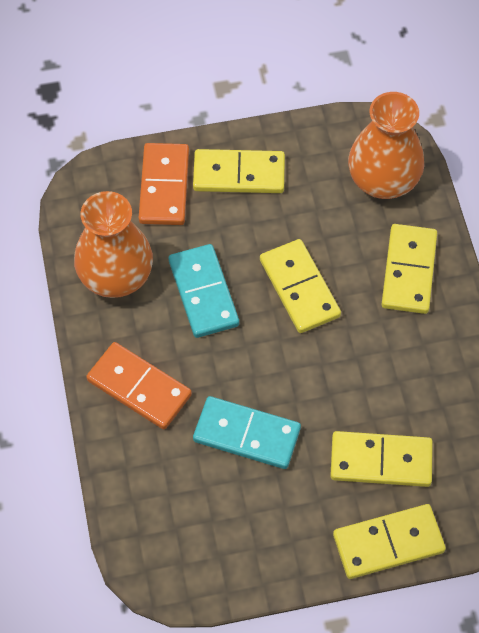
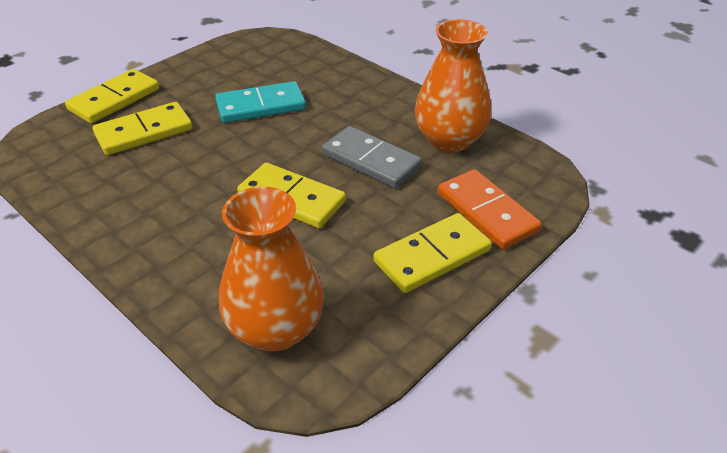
camera: 145 degrees right, 20 degrees down
(139, 387) = (362, 97): orange domino -> none
(203, 293) = (371, 161): turquoise domino -> grey domino
(409, 271) = (192, 259): yellow domino -> none

